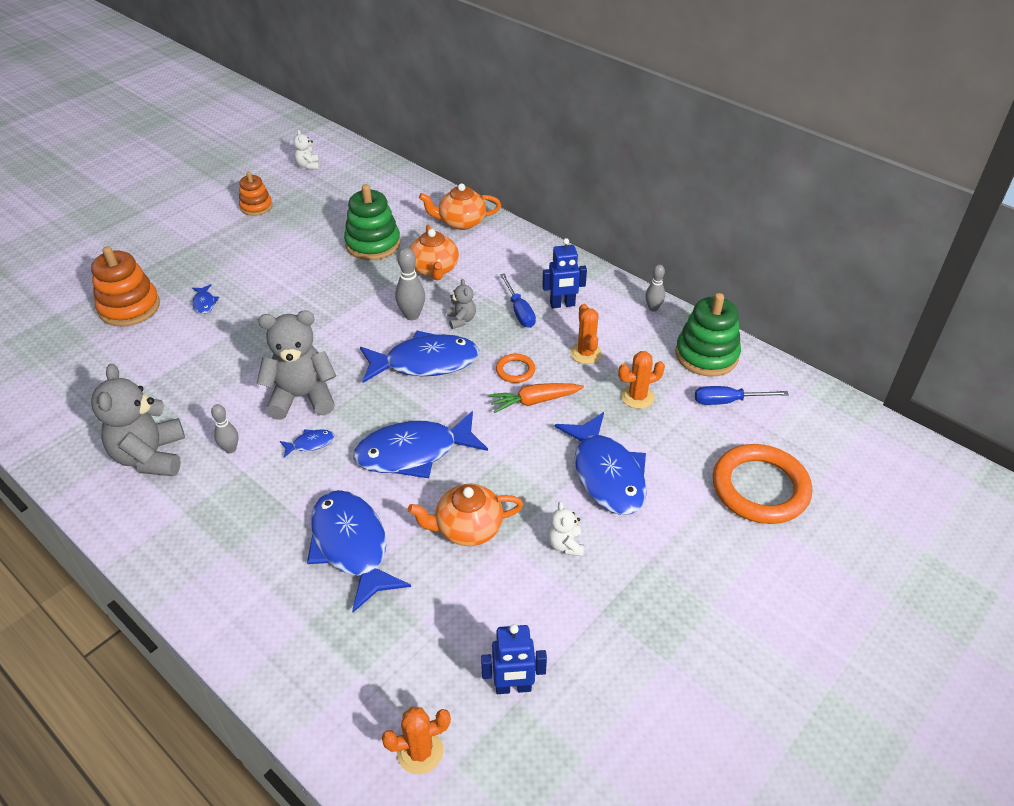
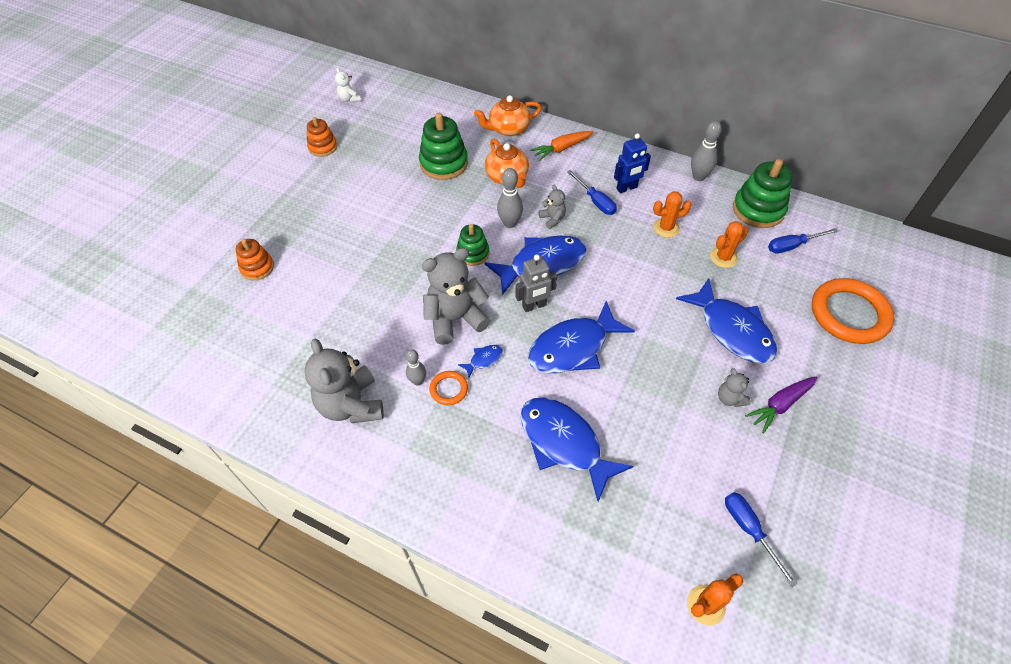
camera: 15 degrees left, 10 degrees up
(129, 307) = (257, 267): orange stacking toy -> orange stacking toy, size x0.61
(204, 303) = (324, 249): blue fish -> none
(356, 337) = (473, 253): none -> green stacking toy
(394, 402) = (534, 306): none -> grey robot
(467, 528) = (648, 403): orange teapot -> none
(513, 687) = (749, 530): blue robot -> blue screwdriver
(515, 370) = (618, 255): orange ring -> orange ring (449, 389)
(534, 401) = (646, 279): orange carrot -> orange carrot (561, 149)
(565, 545) = (730, 398): white teddy bear -> grey teddy bear
(586, 353) = (666, 228): orange cactus -> orange cactus turned 75 degrees counterclockwise
(622, 565) = (780, 405): none -> purple carrot
(653, 308) = (698, 177): grey bowling pin -> grey bowling pin, size x1.51

